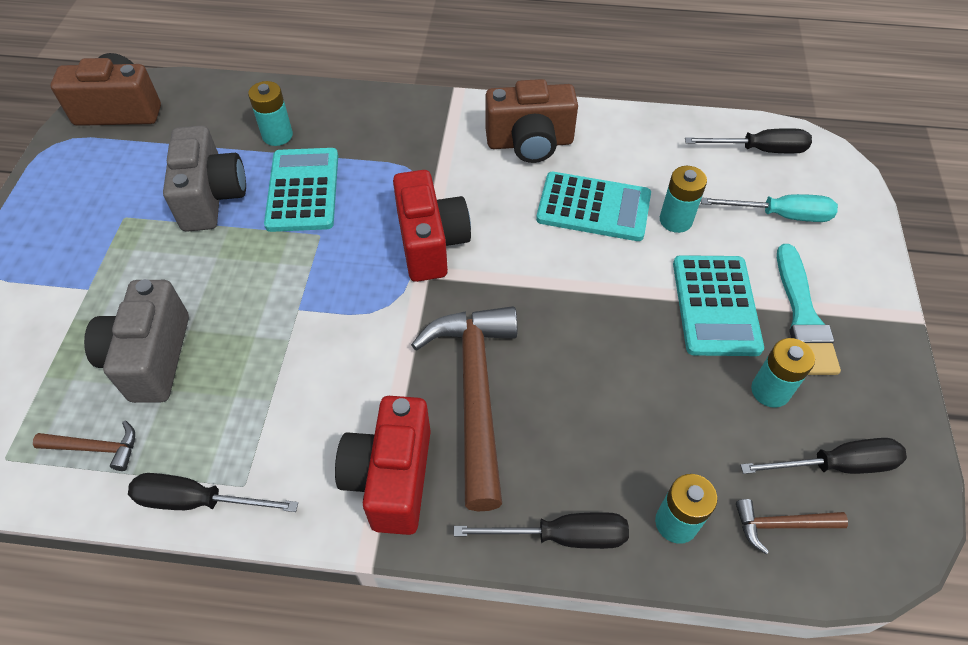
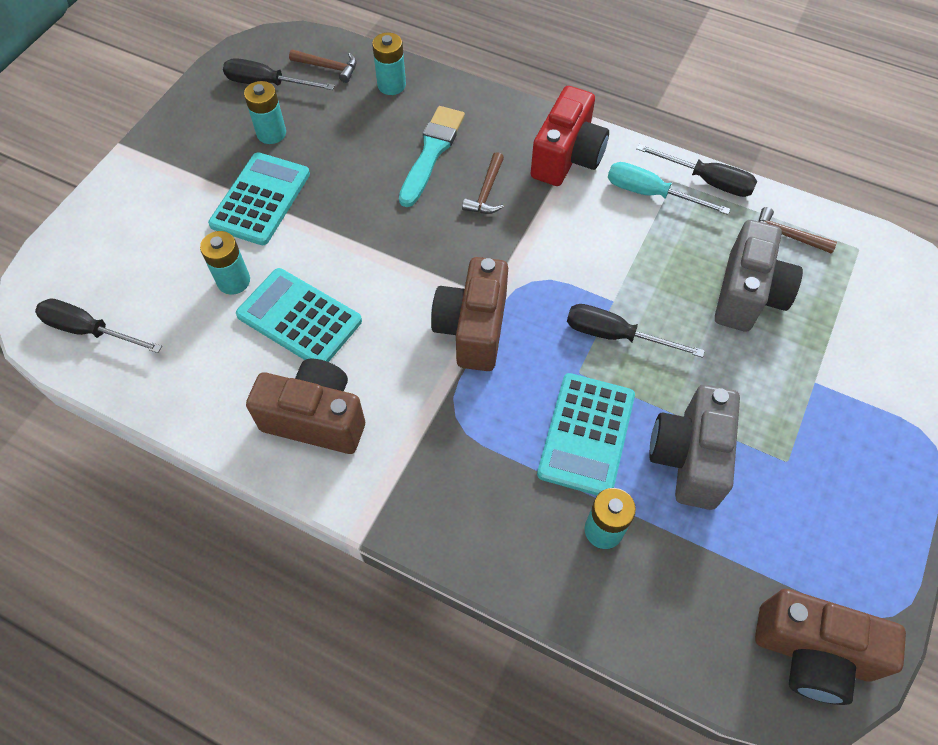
camera: 160 degrees left, 5 degrees up
(431, 243) = (472, 329): red camera -> brown camera
(475, 393) = (486, 192): brown hammer -> brown hammer, size x0.44
(561, 536) = (467, 98): black screwdriver -> black screwdriver (615, 335)
(780, 215) = (137, 256): turquoise screwdriver -> turquoise screwdriver (650, 194)
(803, 316) = (201, 172): turquoise brush -> turquoise brush (432, 152)

